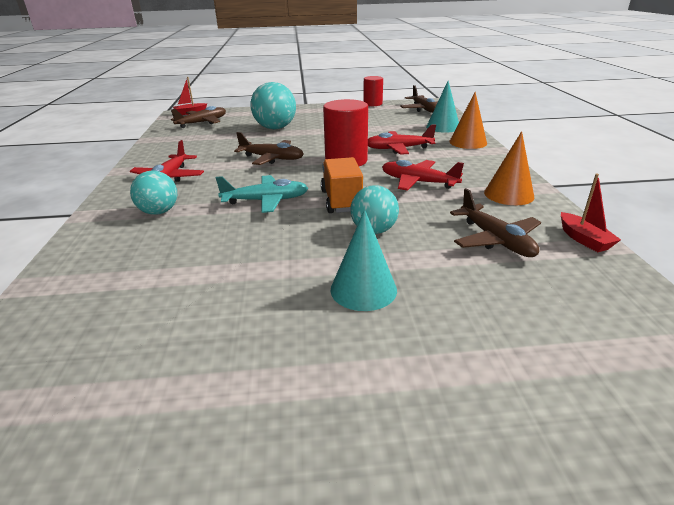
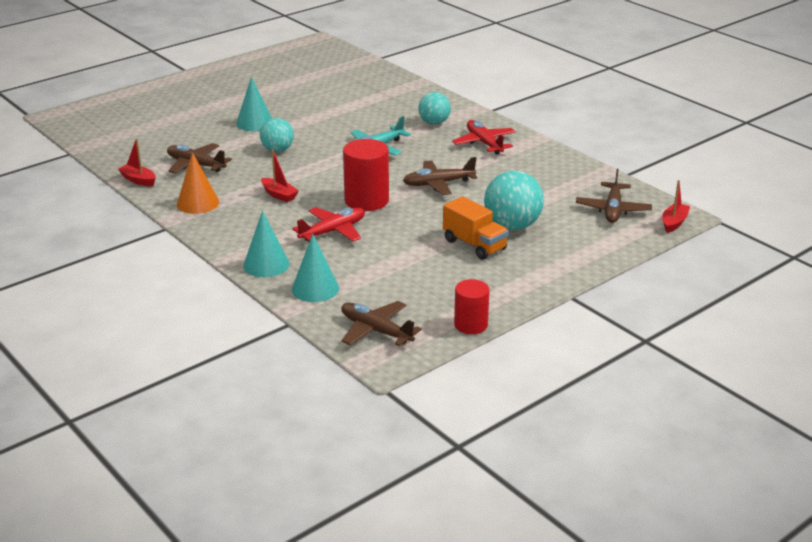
camera: 145 degrees right, 0 degrees up
(341, 201) = (322, 163): orange truck -> orange truck (474, 245)
(418, 182) = (279, 195): red plane -> red boat
(468, 142) = (266, 264): orange cone -> turquoise cone

